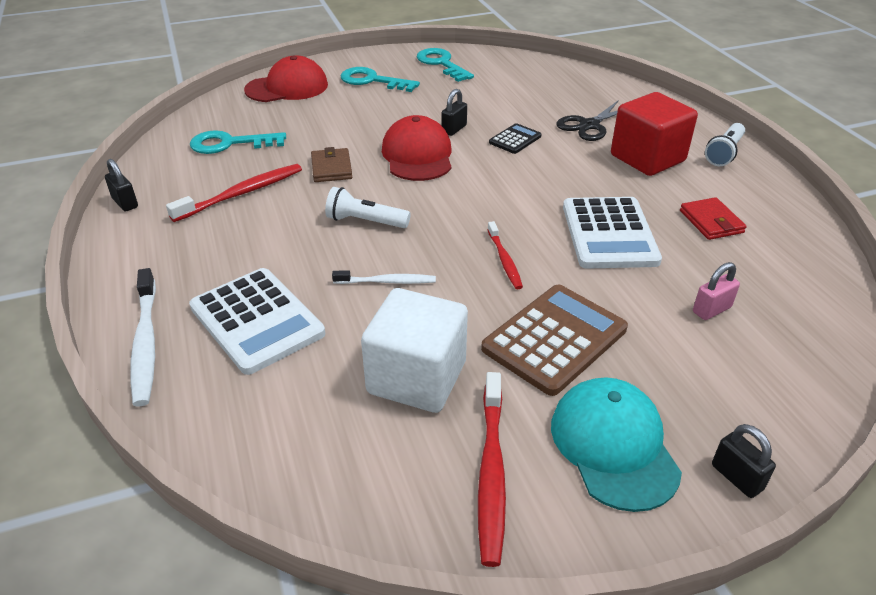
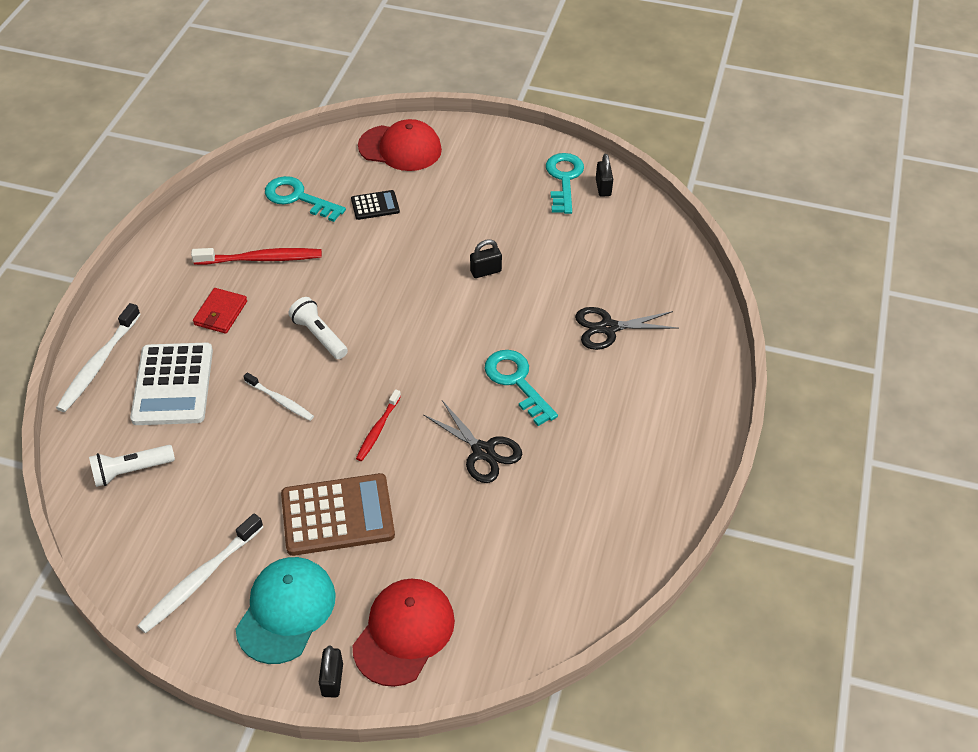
camera: 35 degrees right, 10 degrees up
(125, 203) = (179, 226): black padlock -> black padlock (603, 187)
(331, 168) = (347, 266): brown wallet -> none
(372, 81) = (479, 174): turquoise key -> turquoise key (516, 382)
(417, 155) = (425, 286): red cap -> red cap (404, 633)
(417, 378) = (224, 489): white cube -> none
(491, 472) = (200, 579): red toothbrush -> white toothbrush
(515, 139) = (523, 310): black calculator -> black calculator (375, 205)
(609, 234) = (483, 451): white calculator -> black scissors
(647, 158) = (612, 393): red cube -> none
(711, 222) = (579, 488): red wallet -> red wallet (221, 313)
(711, 310) = (473, 562): pink padlock -> none
(724, 153) = (690, 426): white flashlight -> white flashlight (131, 471)

